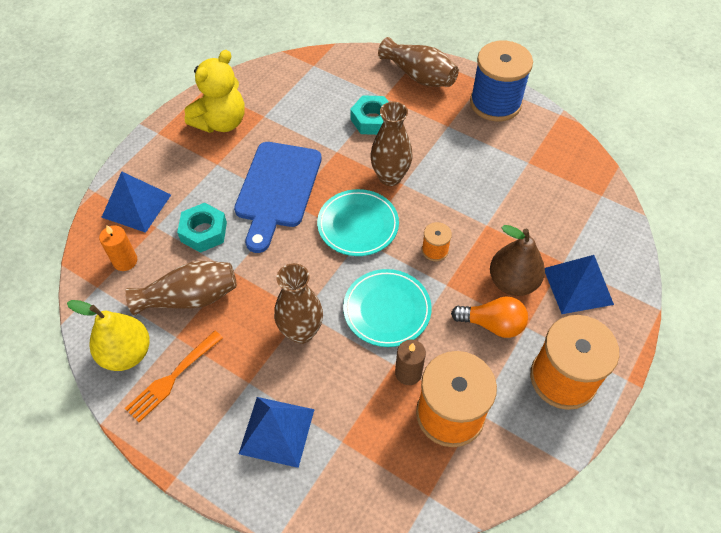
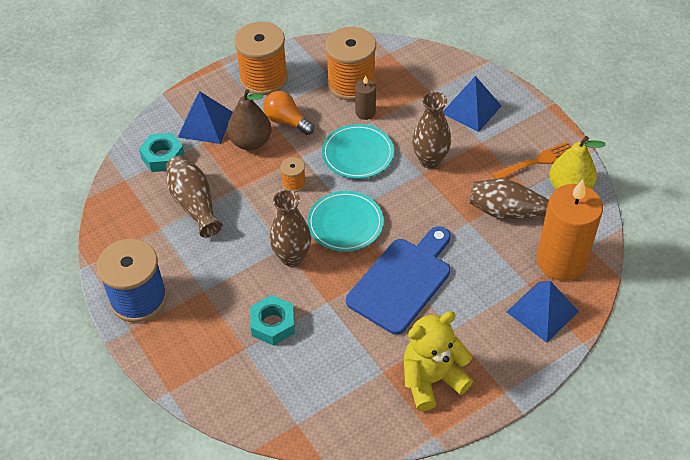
camera: 155 degrees left, 5 degrees down
(125, 261) = (561, 261): orange candle -> orange candle, size x2.18
(204, 232) = (484, 264): turquoise nut -> turquoise nut (163, 157)
(419, 76) = (190, 362): brown vase -> brown vase (194, 204)

